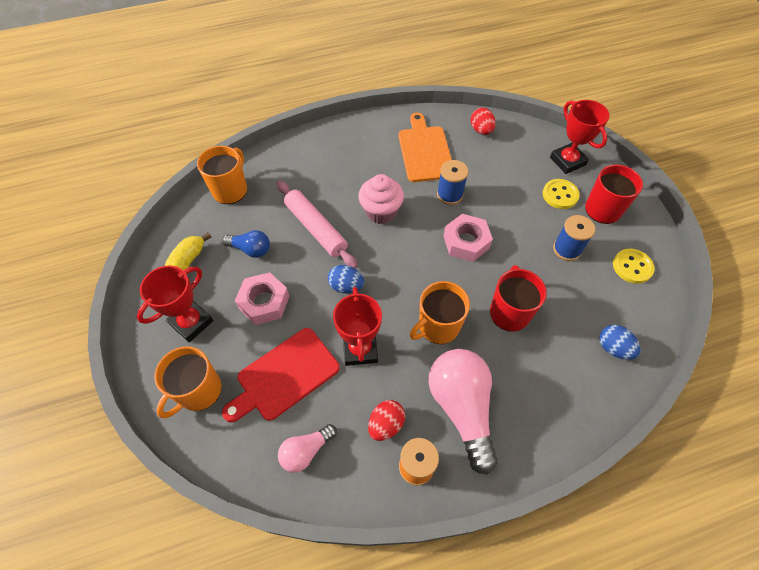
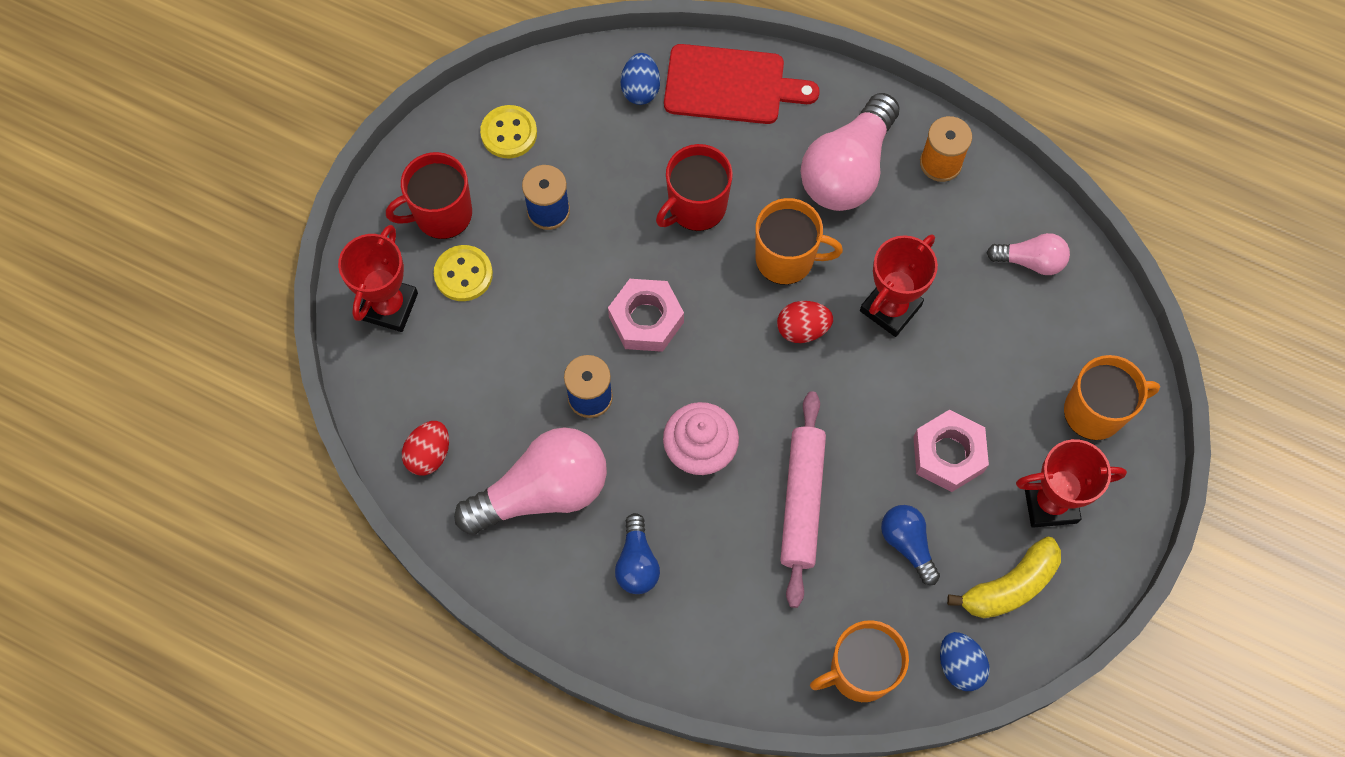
camera: 135 degrees left, 10 degrees up
(284, 376) = (993, 350): red cutting board -> red cutting board (730, 85)
(346, 286) = (838, 390): blue egg -> blue egg (959, 665)
(360, 157) = (637, 562): none -> blue light bulb
(386, 424) = (934, 218): red egg -> red egg (802, 329)
(425, 151) = (542, 492): orange cutting board -> pink light bulb

